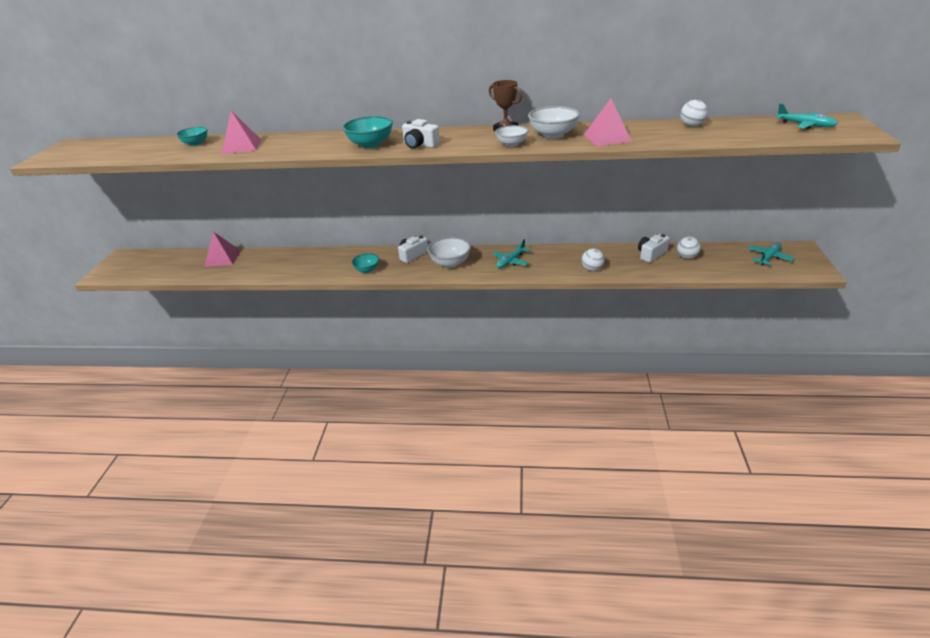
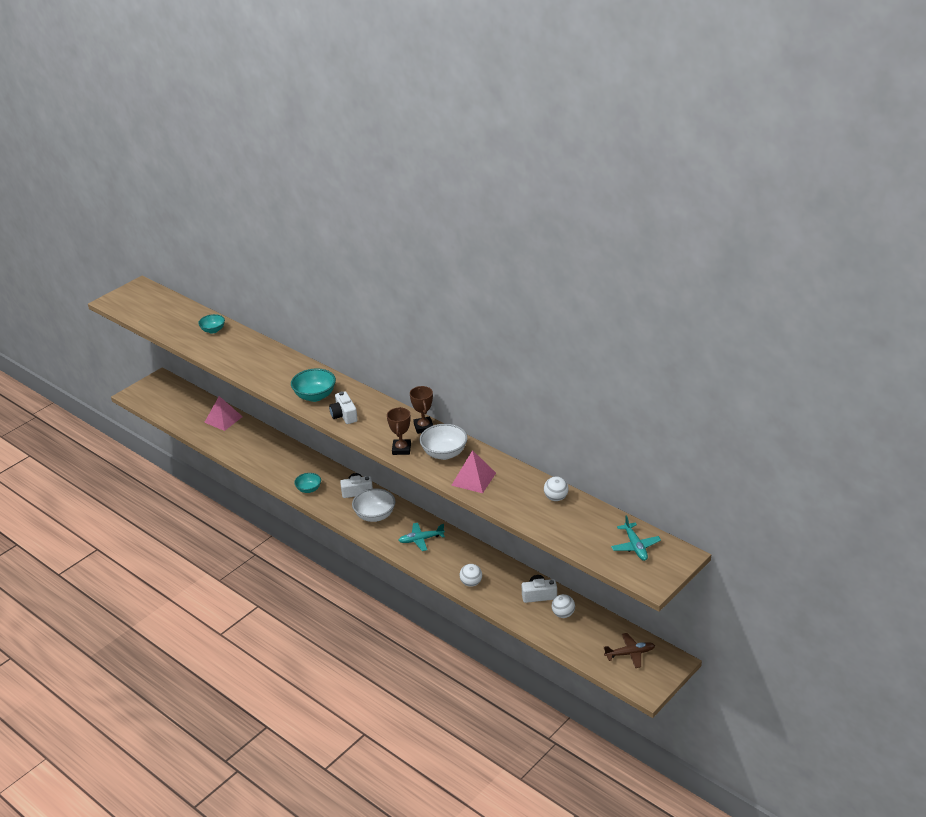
camera: 35 degrees right, 0 degrees up
(241, 146) = (236, 351): pink pyramid -> none
(511, 144) = (401, 449): white bowl -> brown trophy
(768, 257) = (629, 654): turquoise plane -> brown plane

